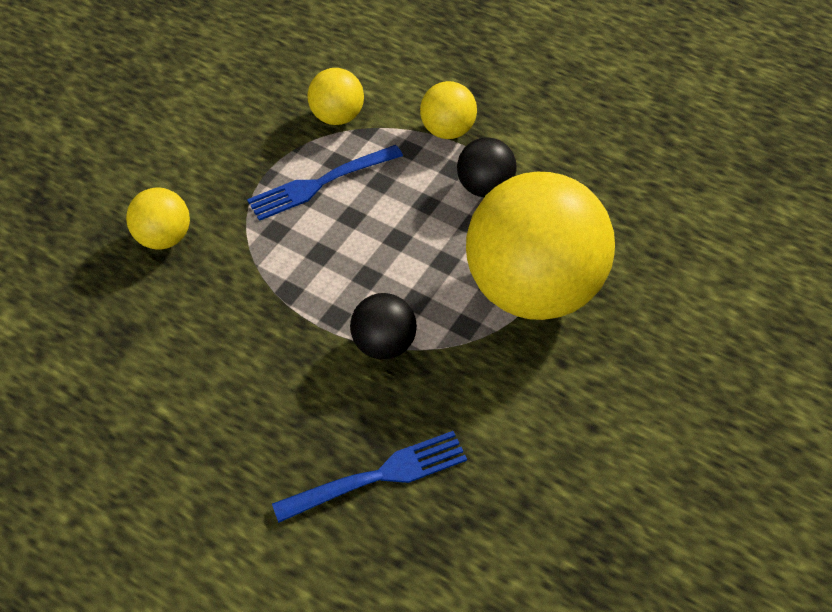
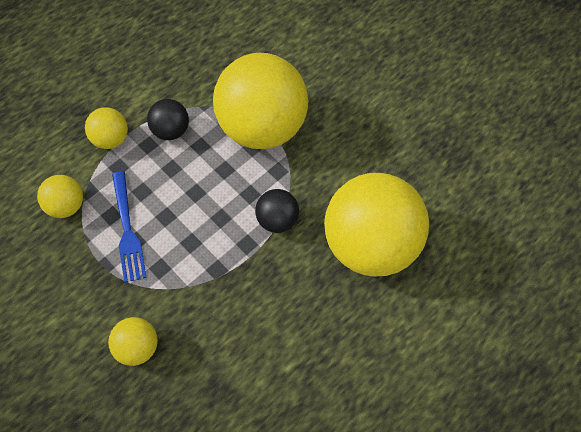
camera: 75 degrees left, 10 degrees up
(378, 476) = (370, 244): blue fork -> yellow ball

